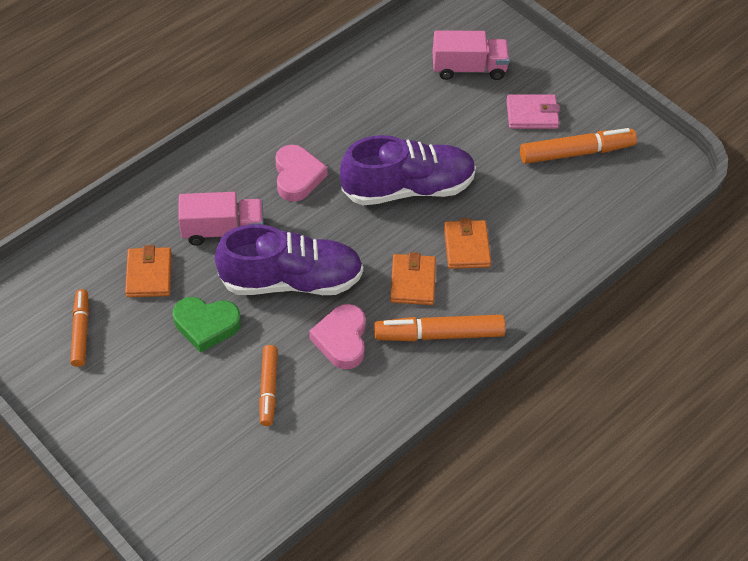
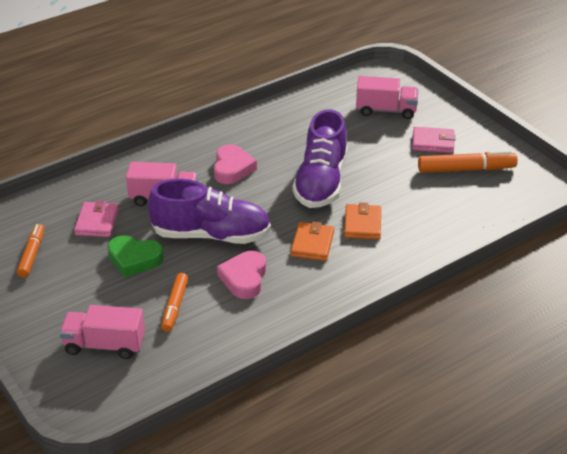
camera: 10 degrees right, 15 degrees down
(149, 274) = (97, 222): orange wallet -> pink wallet
(198, 452) = (105, 345): none -> pink truck
(408, 188) = (321, 182): purple shoe -> purple shoe turned 105 degrees clockwise
(439, 334) = (327, 281): orange marker -> none

